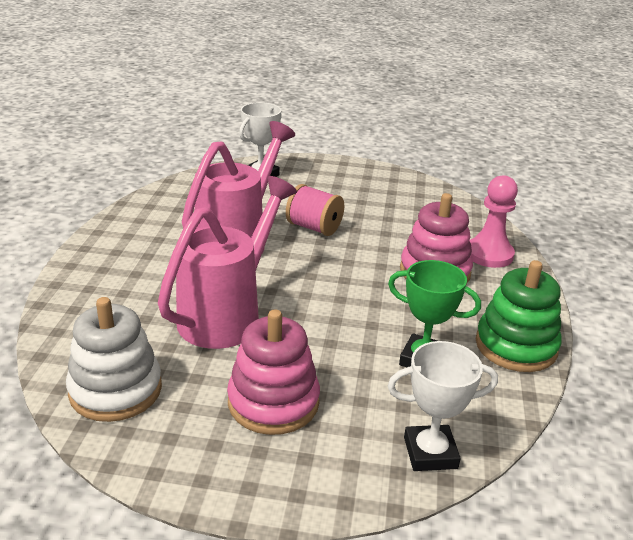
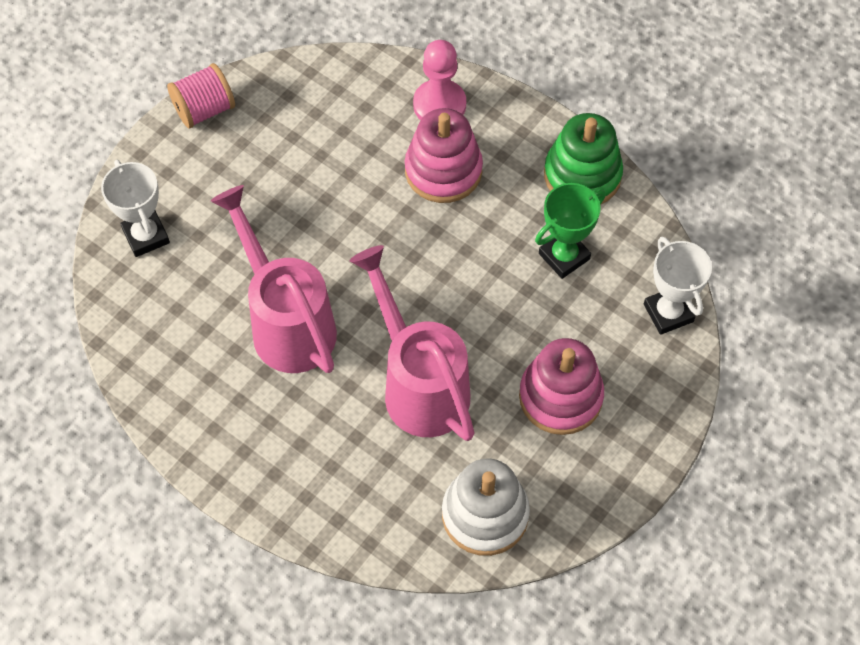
camera: 60 degrees left, 30 degrees up
(314, 227) = (301, 236): pink spool -> pink spool (204, 109)
(430, 453) = (668, 313): white trophy -> white trophy turned 45 degrees counterclockwise

